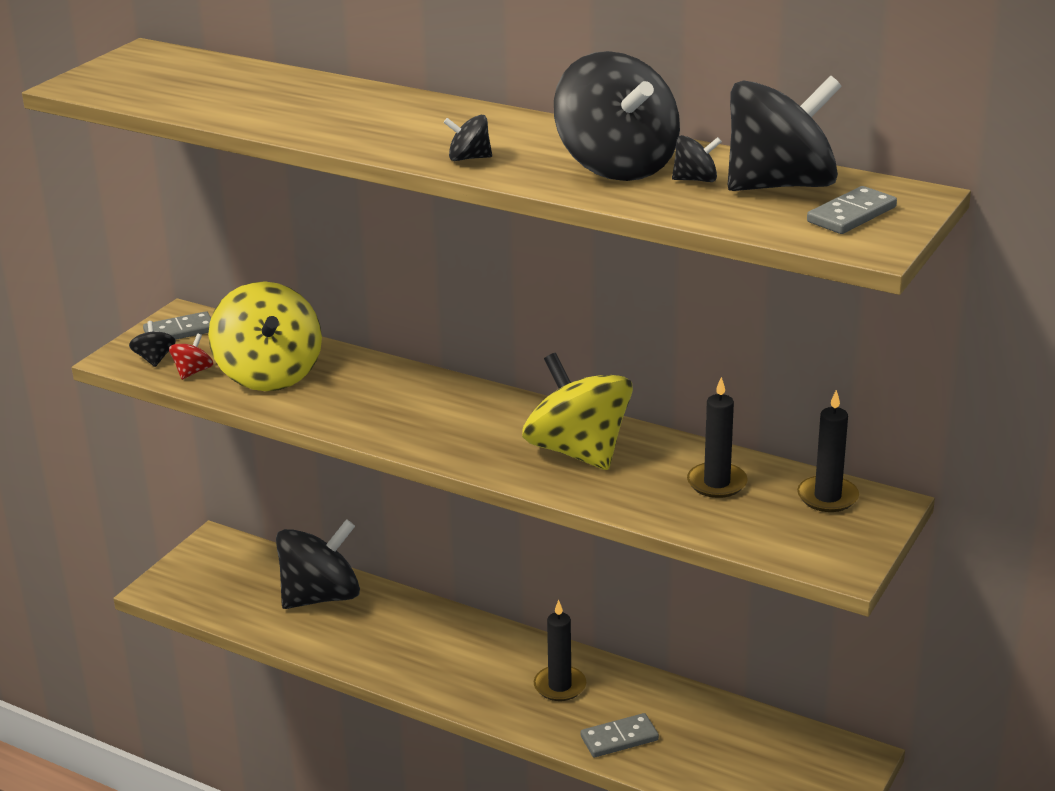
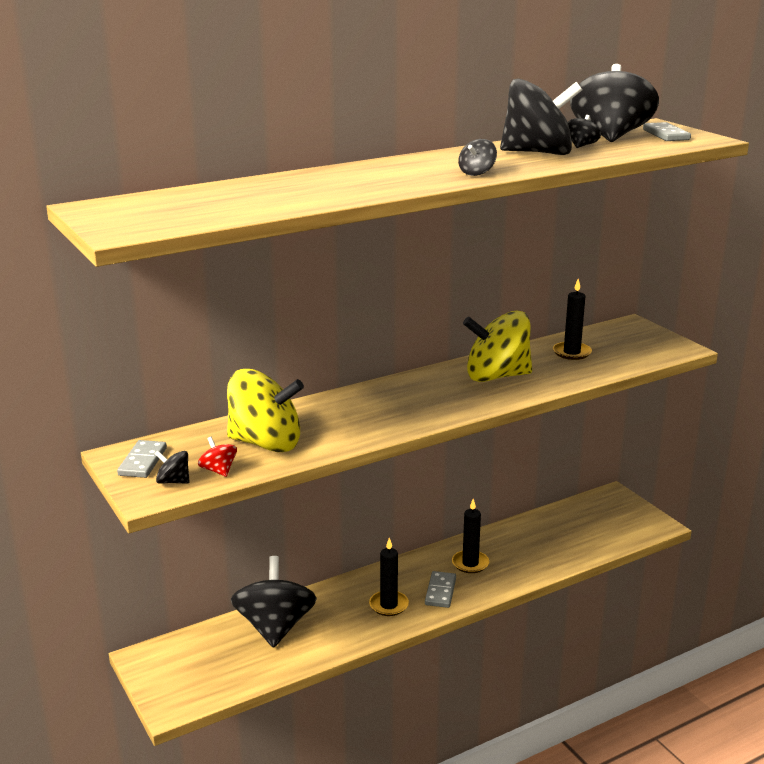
camera: 60 degrees left, 5 degrees down
(619, 738) = (537, 560): grey domino -> grey domino (440, 591)
(827, 497) = (613, 333): black candle -> black candle (388, 605)

